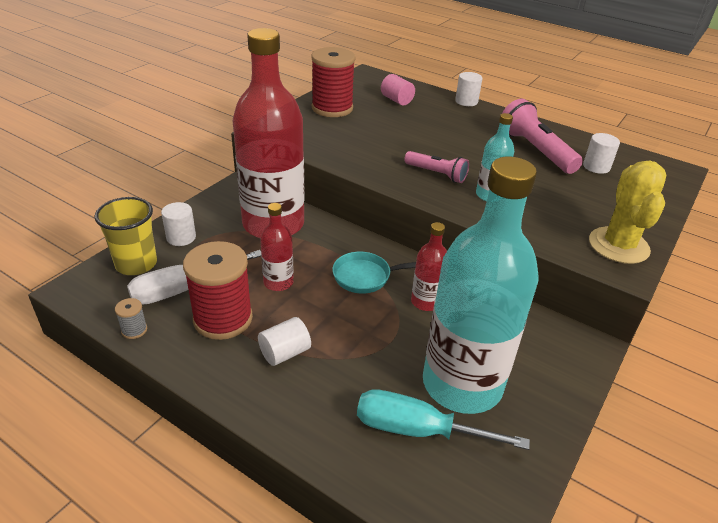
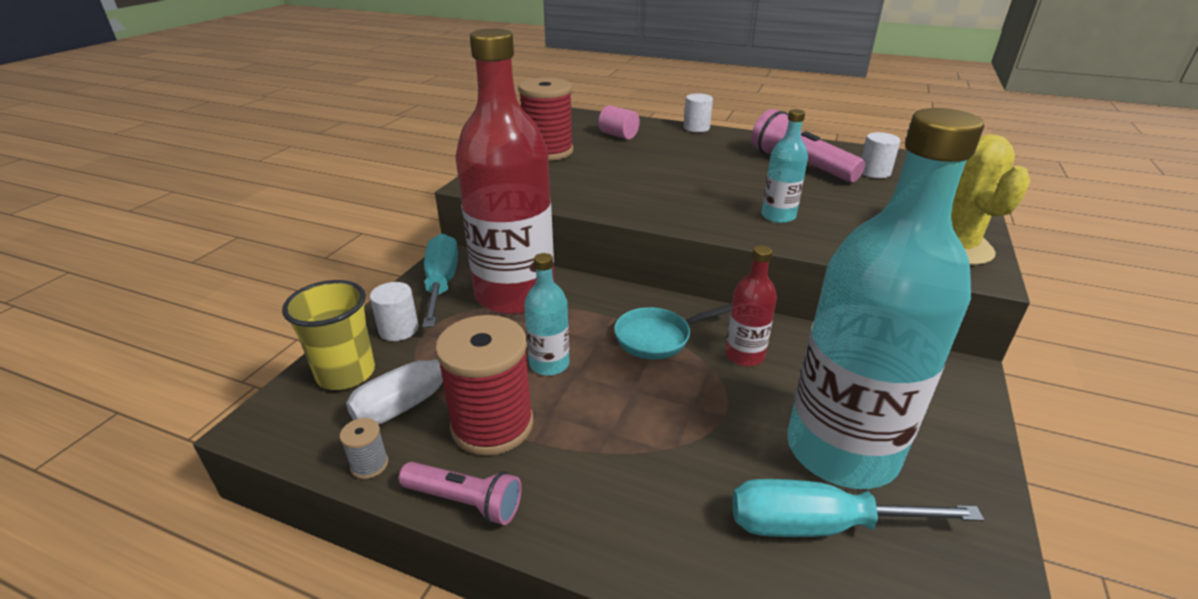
camera: 10 degrees left, 5 degrees down
(222, 206) = (441, 283): none -> turquoise screwdriver
(278, 282) = (549, 364): red bottle -> turquoise bottle
(285, 353) = (595, 455): white cylinder -> none
(437, 174) = (705, 203): pink flashlight -> pink flashlight (465, 501)

